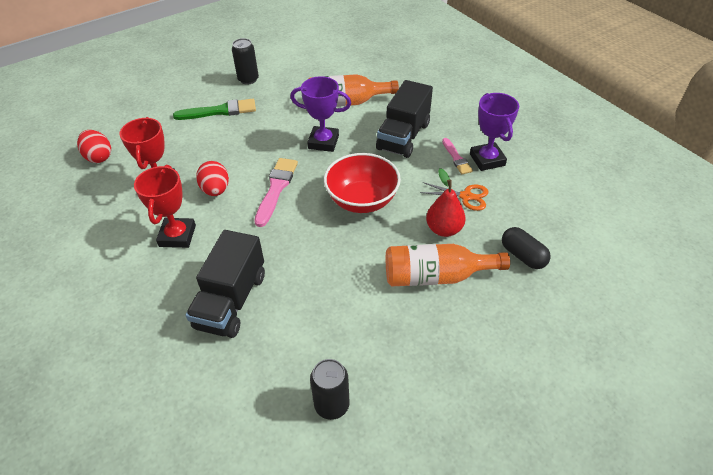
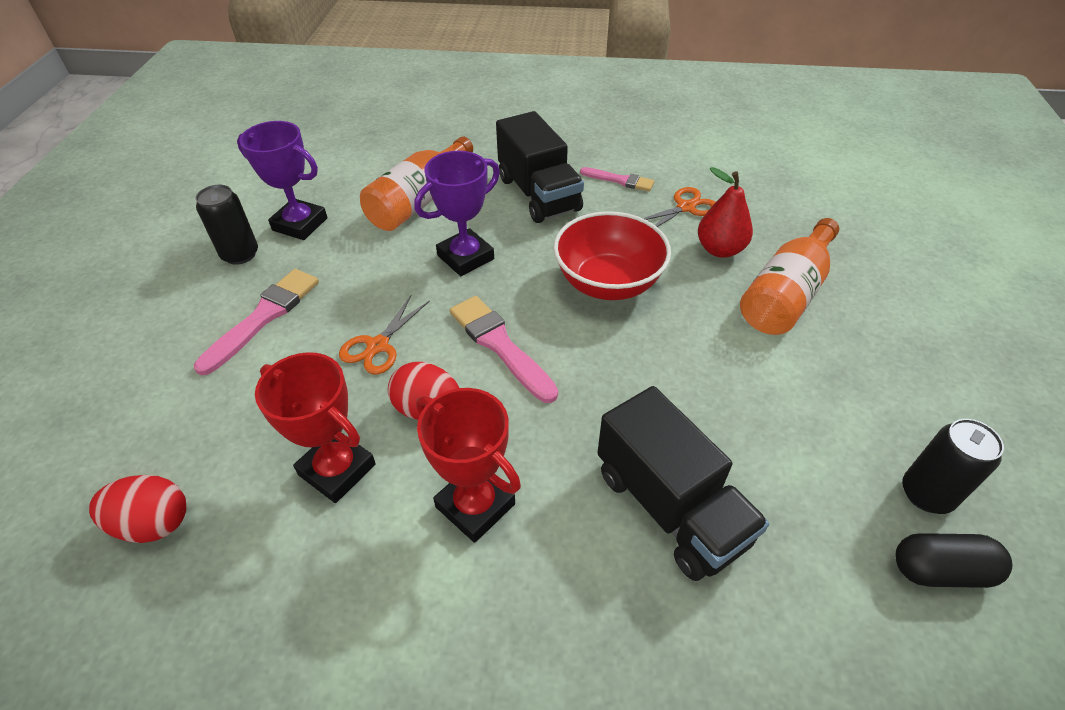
camera: 50 degrees left, 0 degrees up
(220, 111) = (264, 317): green brush -> pink brush
(237, 153) = (378, 346): none -> orange scissors
(487, 160) = (646, 164): purple trophy -> purple trophy (300, 224)
(522, 256) = (807, 221): black capsule -> black capsule (940, 570)

